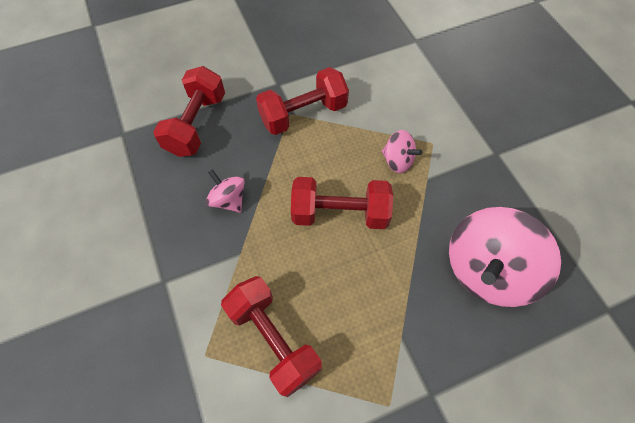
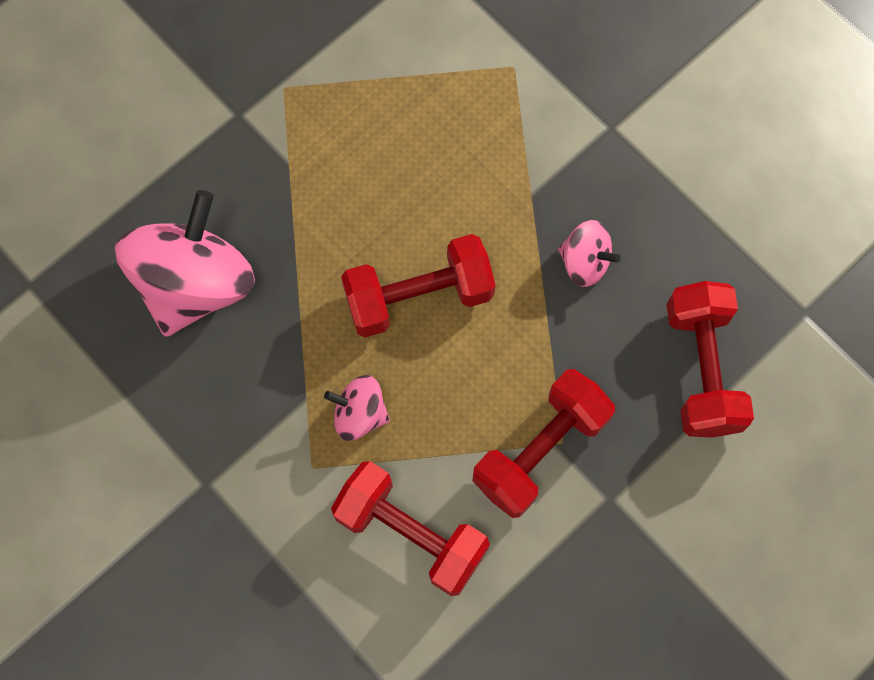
camera: 160 degrees right, 10 degrees up
(273, 339) = (441, 109): red dumbbell -> red dumbbell (411, 533)

